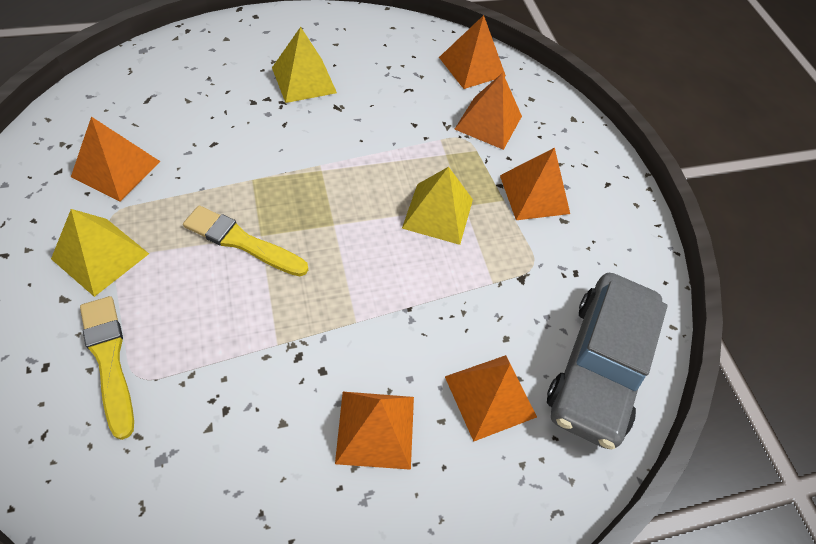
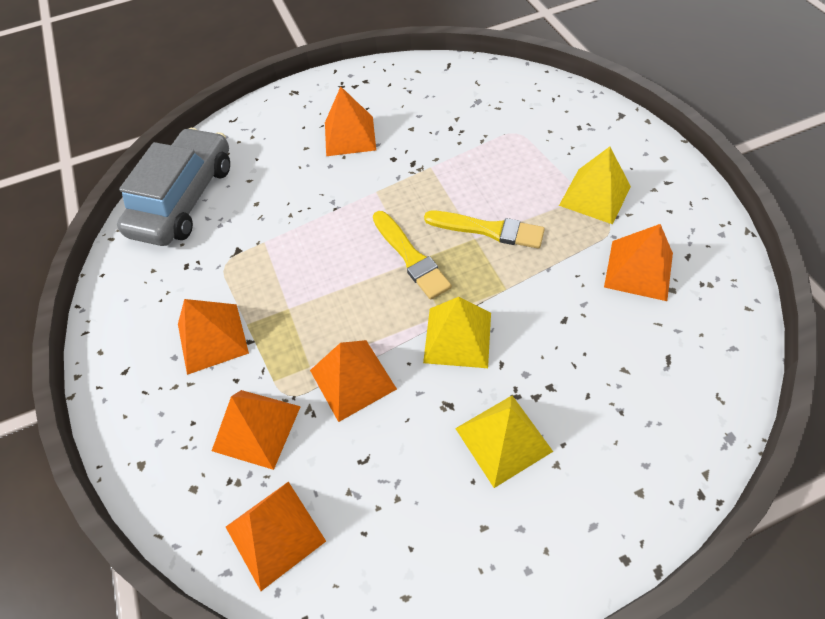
camera: 175 degrees left, 0 degrees up
(109, 360) = (540, 137): yellow brush -> yellow brush (410, 257)
(438, 213) = (315, 294): yellow pyramid -> yellow pyramid (458, 337)
(490, 396) = (271, 166): orange pyramid -> orange pyramid (352, 379)

